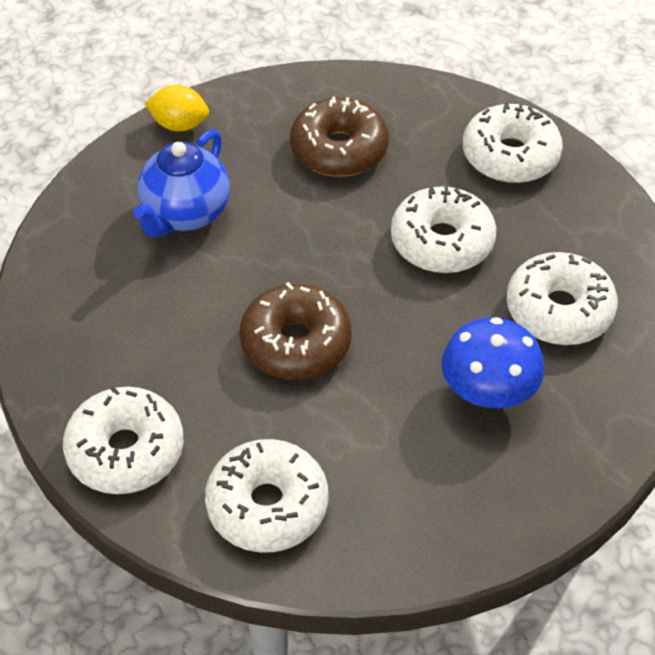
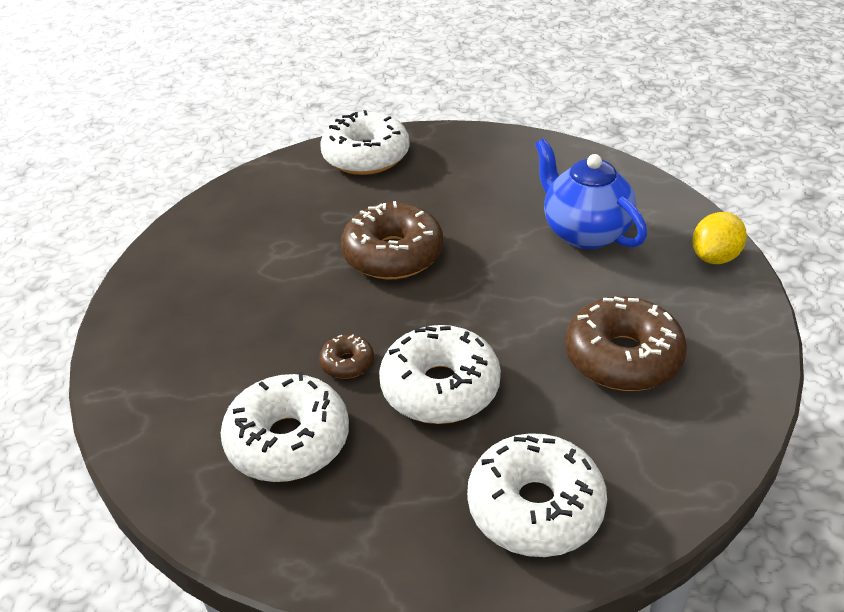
camera: 120 degrees right, 10 degrees down
(267, 505) = (266, 202): white donut -> none
(456, 312) = (347, 363): none -> brown donut
(488, 391) = (249, 348): blue mushroom -> none

